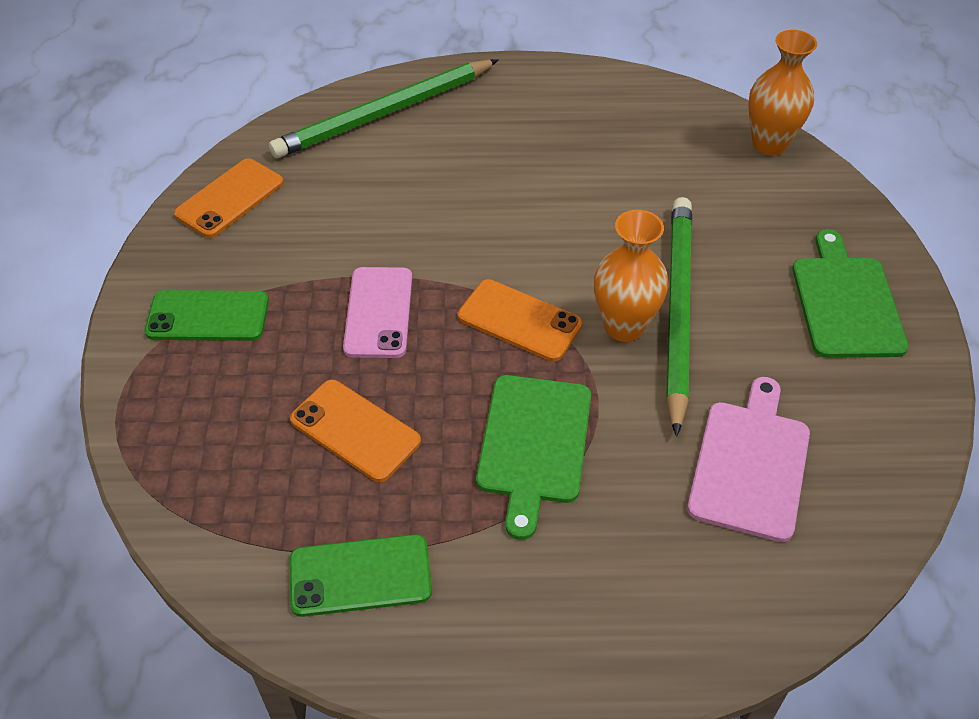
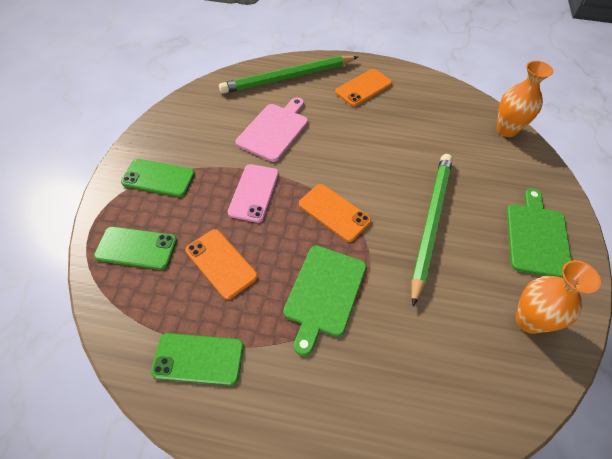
camera: 10 degrees right, 5 degrees up
(206, 432) = (136, 248): none -> green phone
(230, 198) = (190, 112): orange phone -> orange phone (363, 88)
(624, 326) = (396, 227): orange vase -> orange vase (529, 320)
(750, 464) = (456, 334): pink cutting board -> pink cutting board (274, 130)

